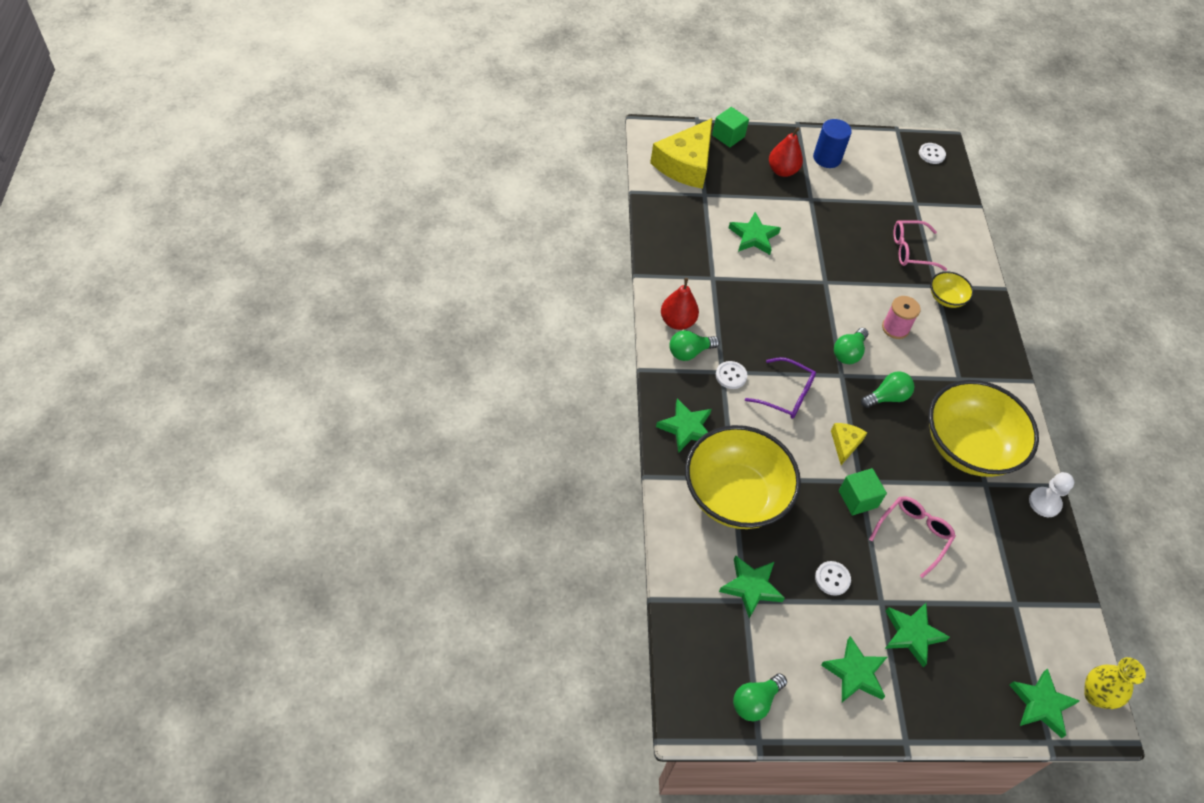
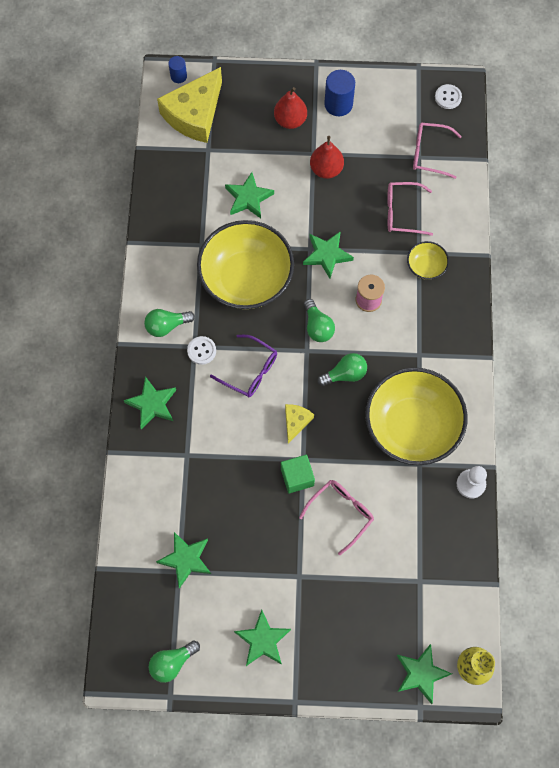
camera: 10 degrees right, 15 degrees up
(664, 132) = (178, 76): none -> blue cylinder
(677, 321) = (160, 293): red pear -> red pear (326, 169)
(728, 136) = (242, 79): green cube -> none
(735, 495) = (185, 472): yellow bowl -> yellow bowl (246, 279)
(832, 579) = (259, 553): white button -> none
(848, 353) = (317, 327): green light bulb -> green light bulb turned 60 degrees counterclockwise
(912, 634) = (320, 607): green star -> green star (327, 255)
(925, 200) = (429, 153): none -> pink glasses

